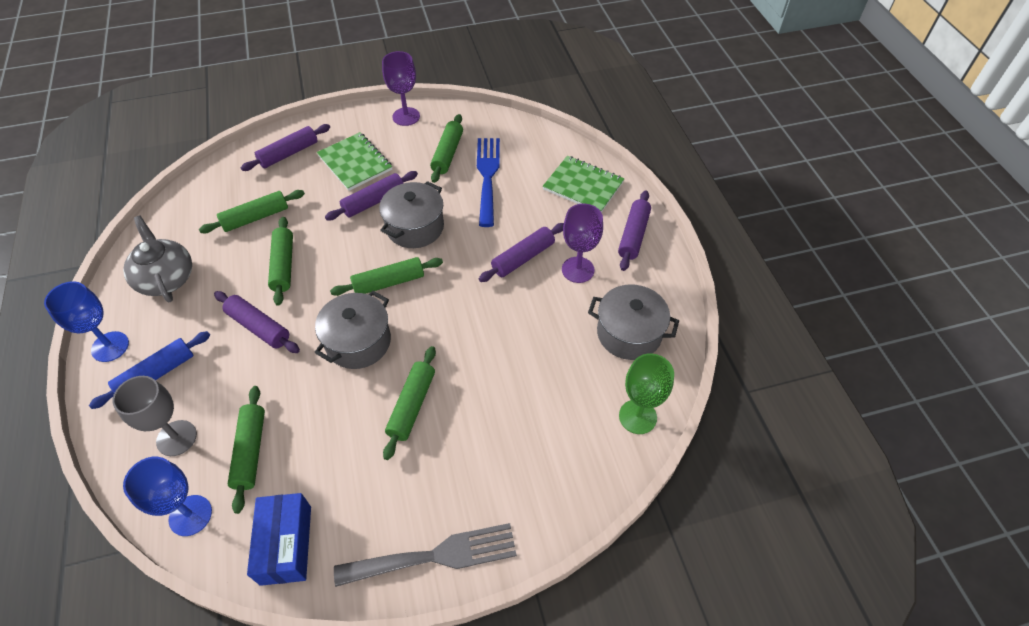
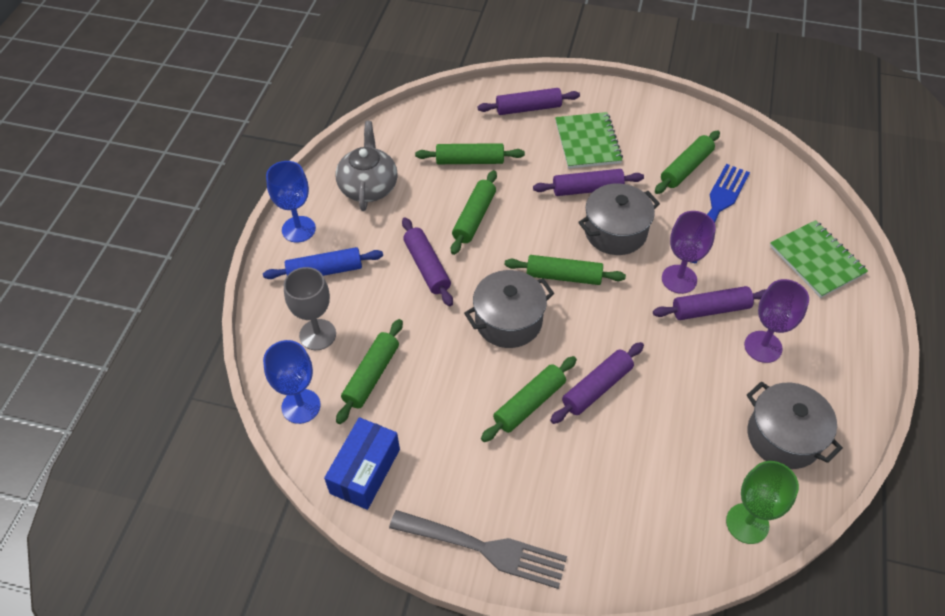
camera: 30 degrees right, 0 degrees up
(406, 116) = (662, 112): purple goblet -> purple goblet (679, 279)
(633, 235) = (845, 337): purple rolling pin -> purple rolling pin (596, 387)

